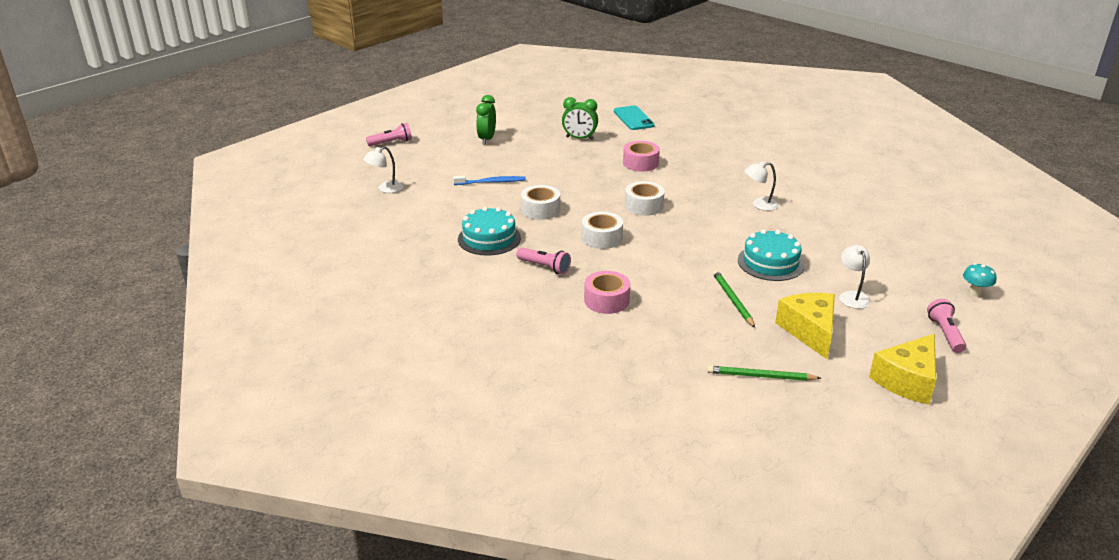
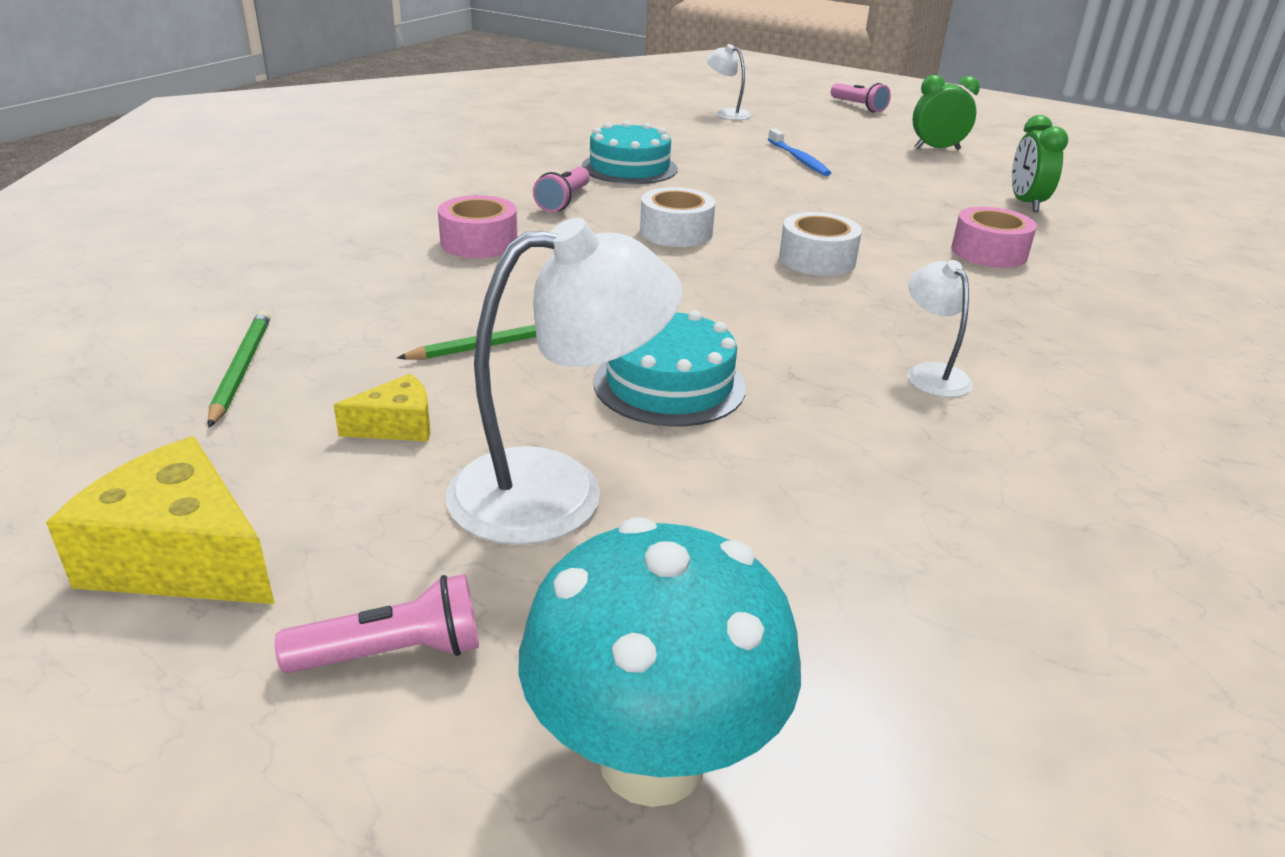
camera: 75 degrees right, 0 degrees up
(540, 210) = (738, 190): white tape -> none
(633, 118) = (1181, 241): turquoise phone -> none
(809, 331) = (397, 426): yellow cheese -> yellow cheese, size x0.55
(852, 296) = (558, 491): white lamp -> white lamp, size x1.92
(975, 293) = (652, 759): turquoise mushroom -> turquoise mushroom, size x2.28

